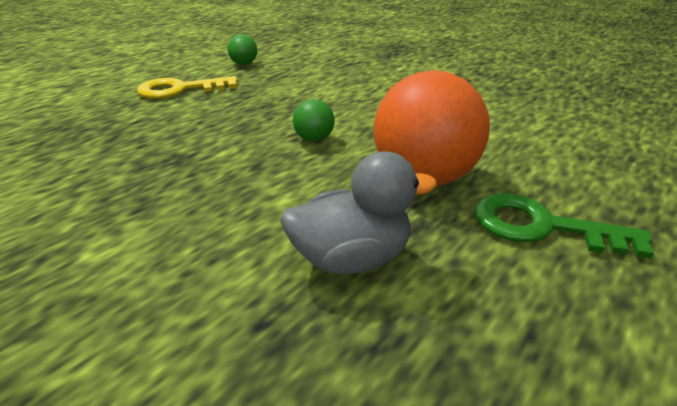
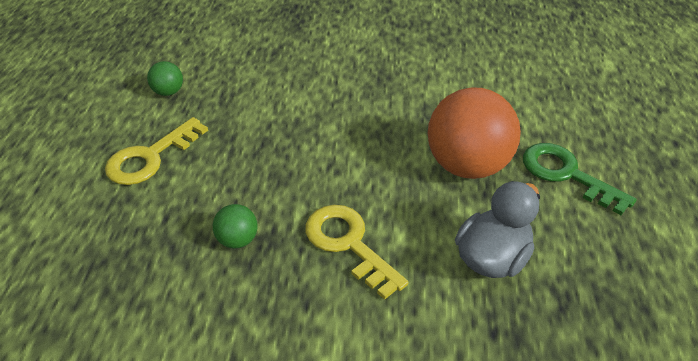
camera: 35 degrees left, 10 degrees up
(232, 186) = (348, 244): none -> yellow key
(314, 139) = (352, 164): green ball -> green ball (238, 240)
(541, 226) = (566, 174): green key -> green key turned 60 degrees clockwise

